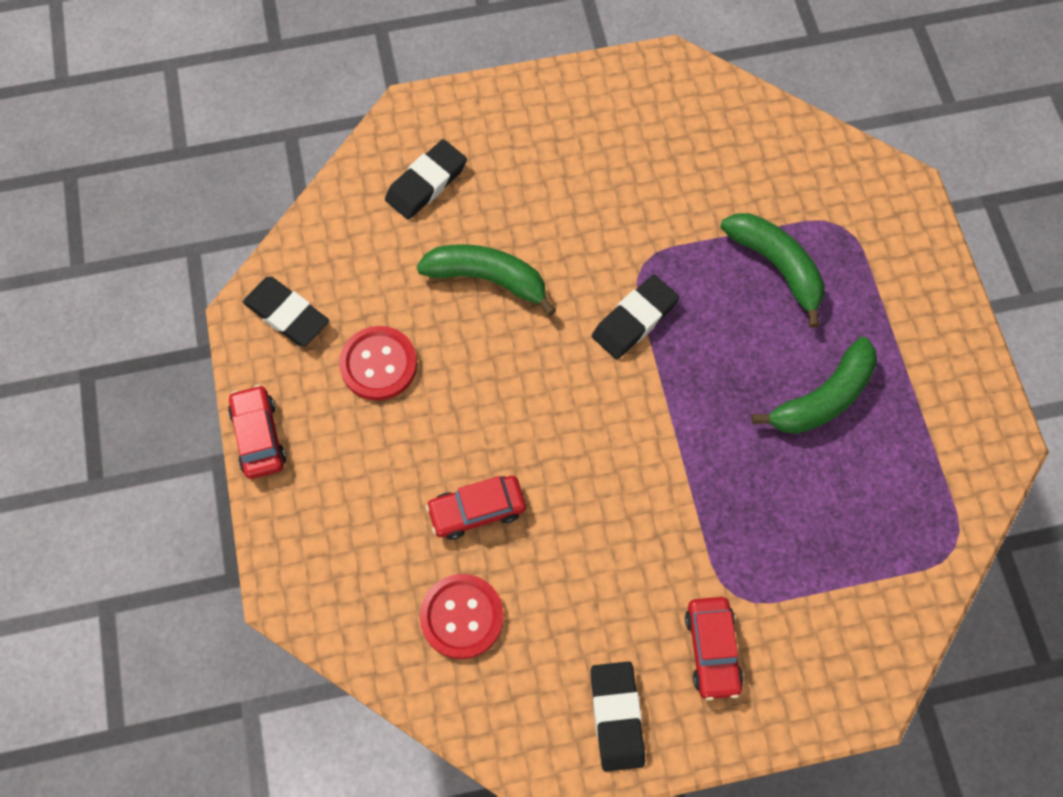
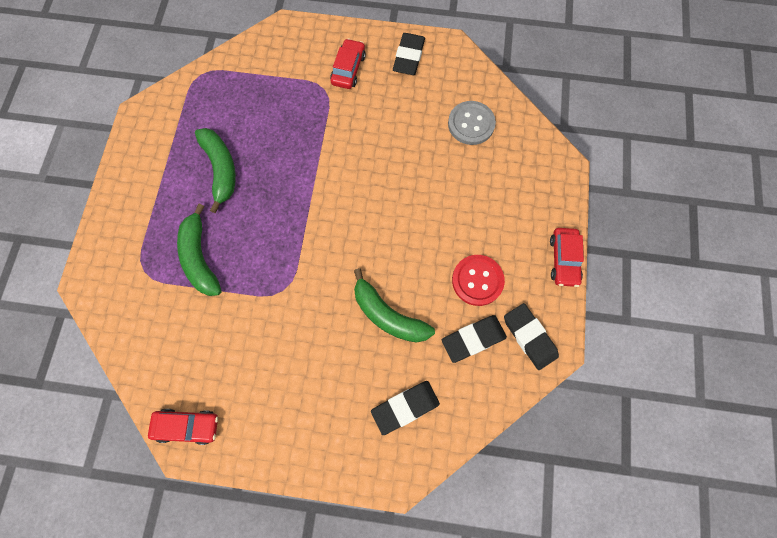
camera: 160 degrees left, 5 degrees up
(462, 617) = (471, 124): red button -> grey button
(477, 510) = (445, 174): red car -> red car (187, 426)
(634, 320) = (306, 254): black eraser -> black eraser (473, 339)
(823, 398) = (221, 169): green banana -> green banana turned 90 degrees clockwise

